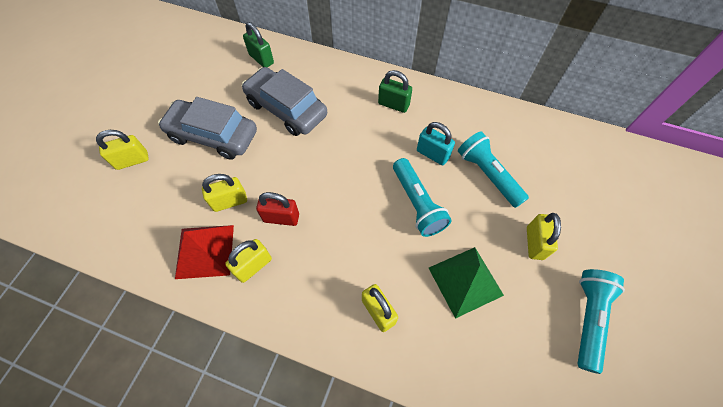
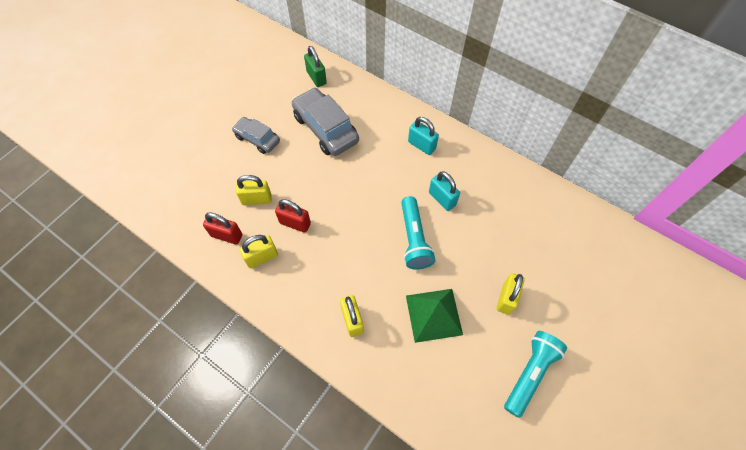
camera: 15 degrees right, 0 degrees up
(132, 160) = (187, 146): yellow padlock -> none
(205, 251) = (227, 235): red pyramid -> red padlock
(213, 136) = (257, 139): grey car -> grey car, size x0.61
(393, 104) = (421, 145): green padlock -> turquoise padlock
(488, 175) = (486, 229): turquoise flashlight -> none

